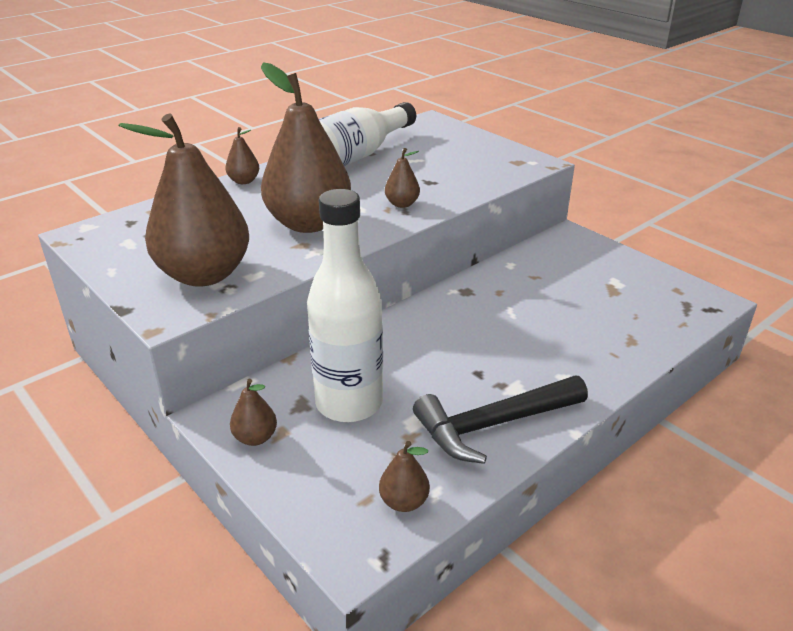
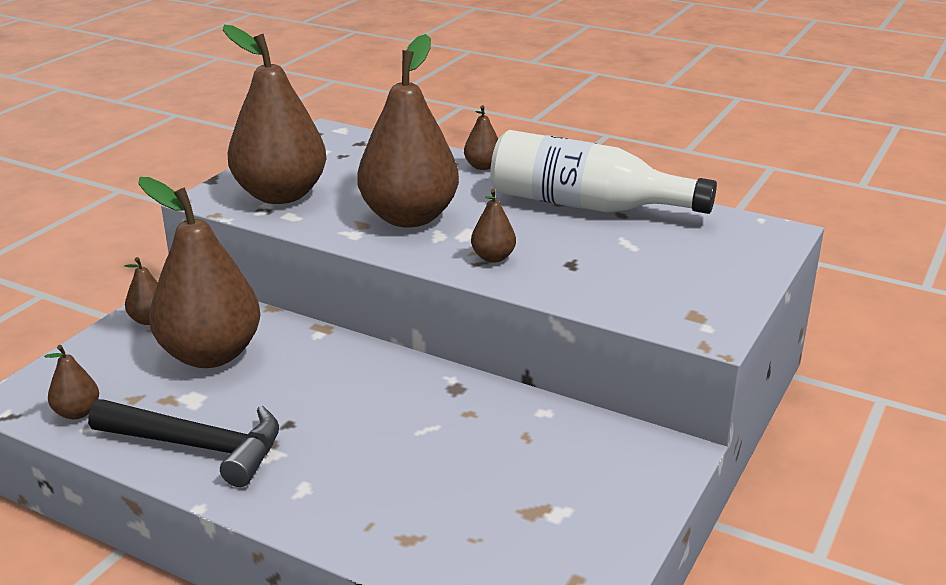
camera: 70 degrees right, 5 degrees down
(349, 403) = (210, 355): white bottle -> brown pear
(493, 425) = (199, 447): black hammer -> black hammer turned 150 degrees clockwise

